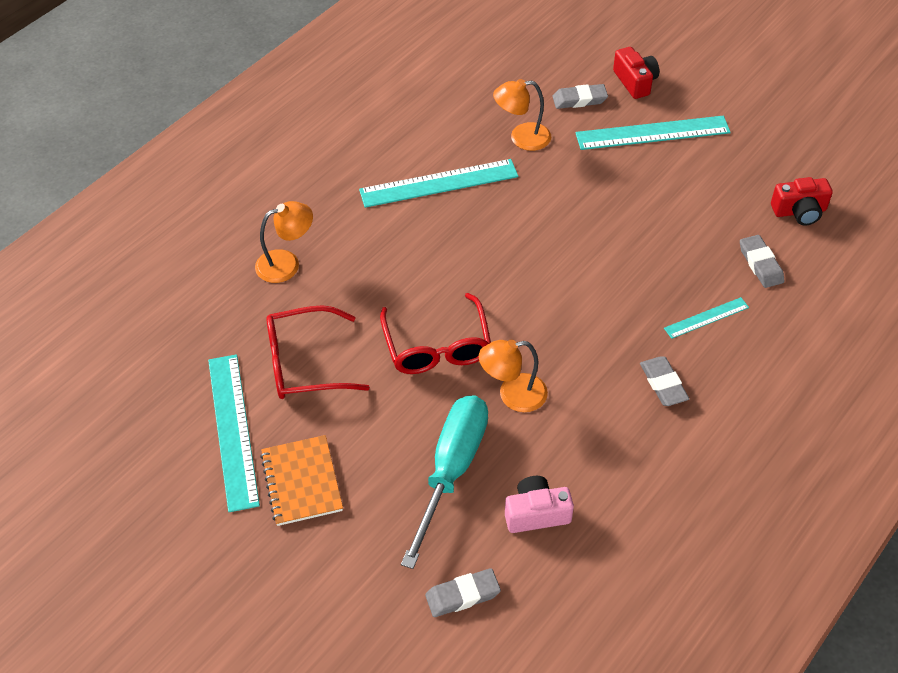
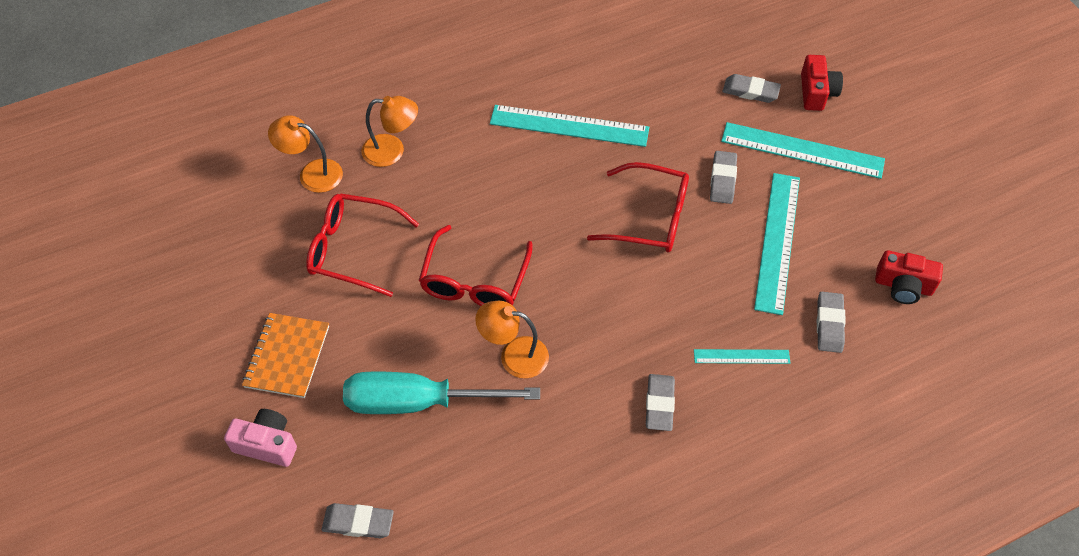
camera: 25 degrees right, 5 degrees up
(232, 430) = (259, 285): turquoise ruler -> turquoise ruler (777, 241)
(451, 470) = (418, 402): turquoise screwdriver -> turquoise screwdriver turned 135 degrees counterclockwise
(521, 138) = (672, 109): orange lamp -> orange lamp (312, 173)
(536, 513) = (467, 477): pink camera -> pink camera (267, 444)
(559, 234) = (650, 218): none -> red glasses
(601, 181) = (722, 180): none -> grey eraser

